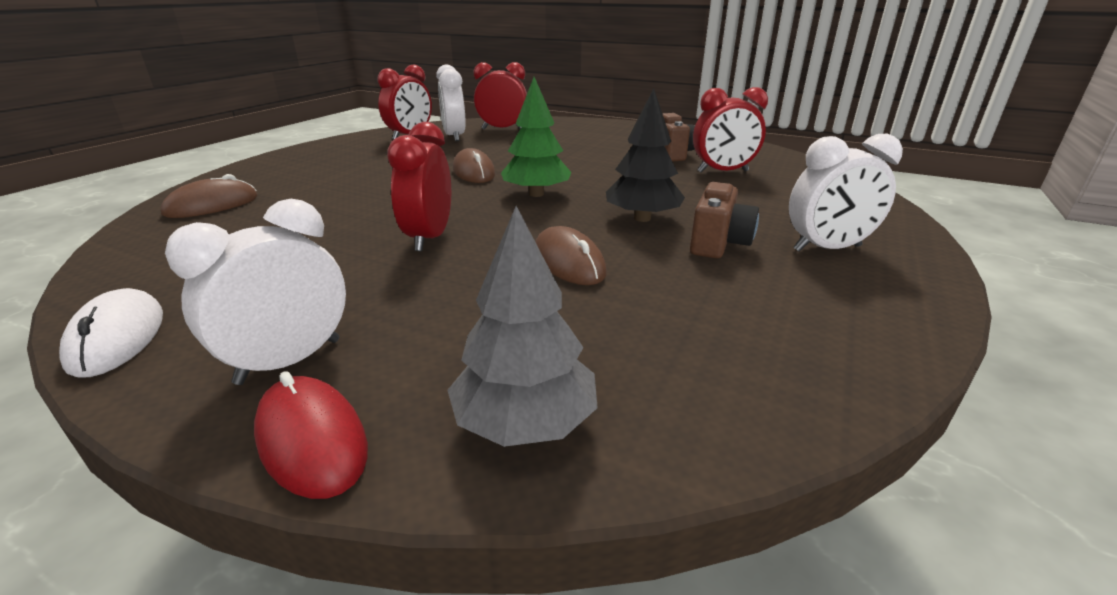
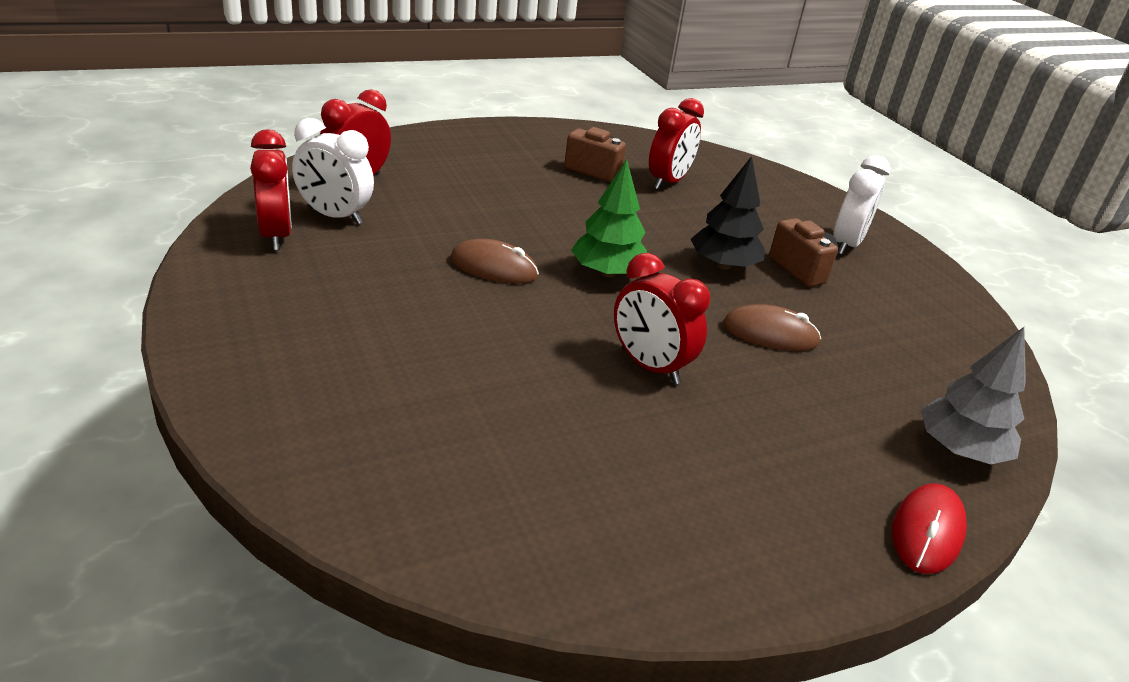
camera: 55 degrees left, 5 degrees up
(117, 337) = (697, 592): white mouse -> none
(212, 205) = (359, 455): brown mouse -> none
(289, 361) = (819, 511): white clock -> none
(312, 440) = (927, 531): red mouse -> red mouse turned 60 degrees counterclockwise

